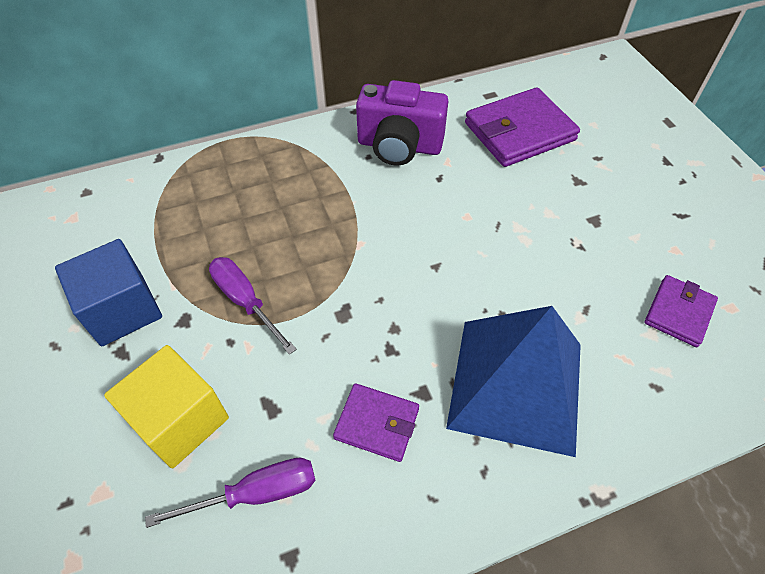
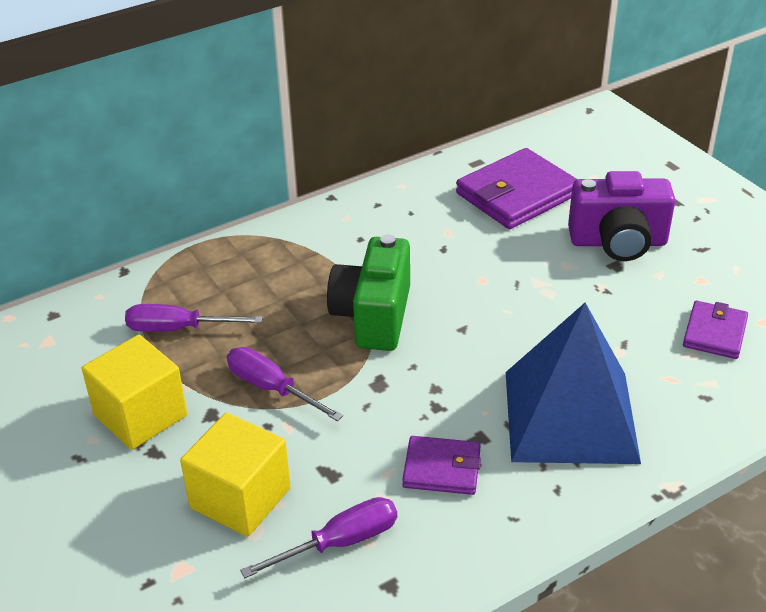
camera: 10 degrees left, 15 degrees down
(122, 310) = (140, 415): blue cube -> yellow cube
(184, 224) = (178, 329): none -> purple screwdriver
(358, 239) = (373, 316): none -> green camera
(399, 146) = (391, 224): purple camera -> purple camera (618, 242)

